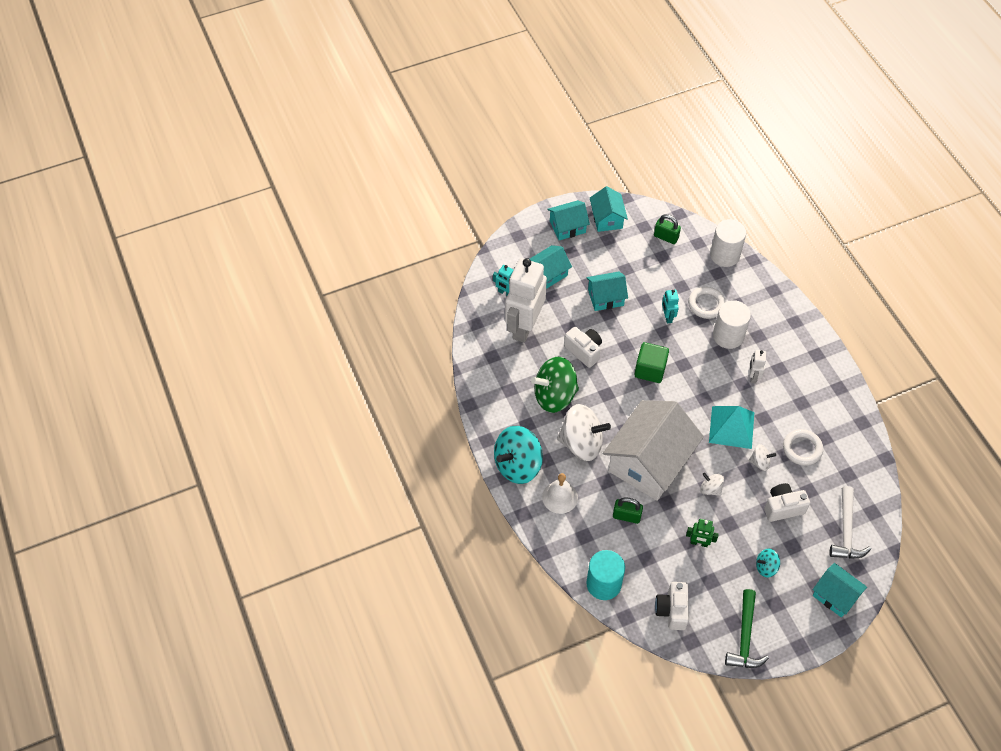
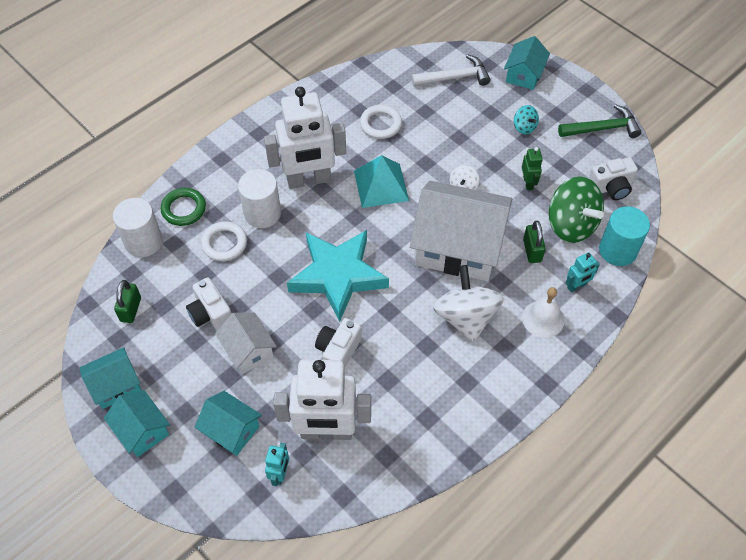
camera: 110 degrees left, 0 degrees up
(518, 465) = (525, 374): turquoise spinning top -> none
(554, 396) = (415, 364): green spinning top -> green spinning top (571, 224)
(605, 297) = (248, 350): turquoise house -> white house
(650, 370) = (338, 276): green cube -> turquoise star
(667, 317) = (256, 277): turquoise robot -> turquoise robot (576, 286)
(749, 286) = (184, 209): none -> green ring
(753, 376) = (309, 180): white robot -> white robot, size x2.38
(760, 462) = (412, 154): white spinning top -> none
(783, 507) = (454, 127): white camera -> white camera (211, 314)

